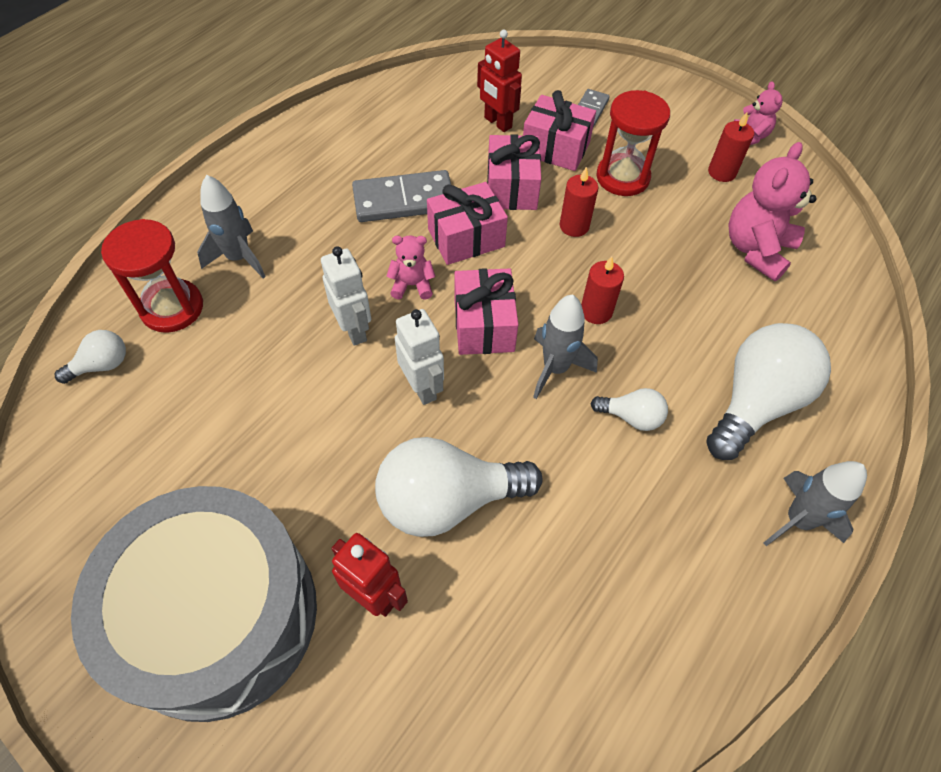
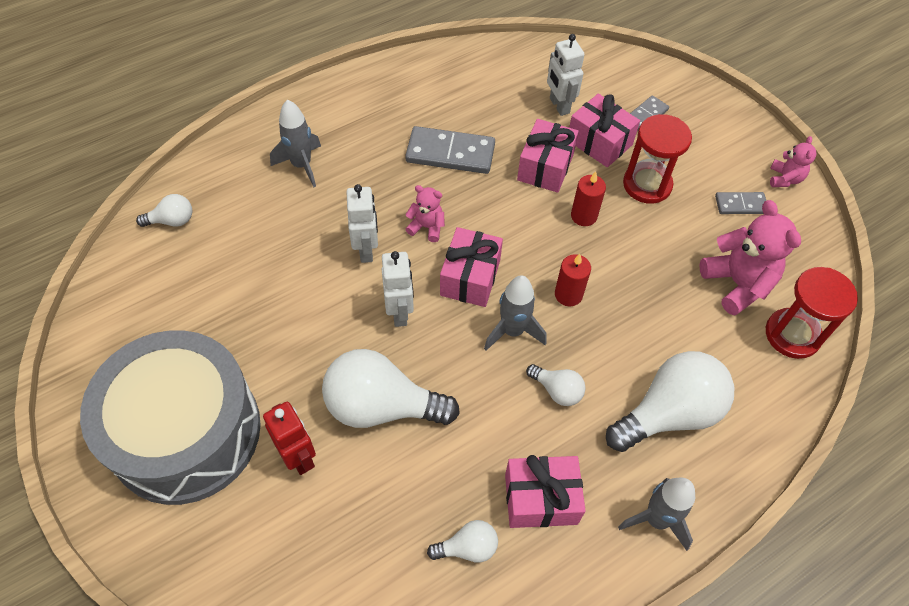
camera: 20 degrees right, 0 degrees up
(172, 308) = (237, 191): red hourglass -> red hourglass (792, 335)
(466, 238) = (487, 200): pink gift -> pink gift (541, 499)
(497, 123) = (559, 106): red robot -> white robot
(616, 629) = (467, 547): none -> white light bulb
(722, 172) = (740, 205): red candle -> grey domino
(756, 250) = (737, 283): pink teddy bear -> pink teddy bear turned 105 degrees clockwise

